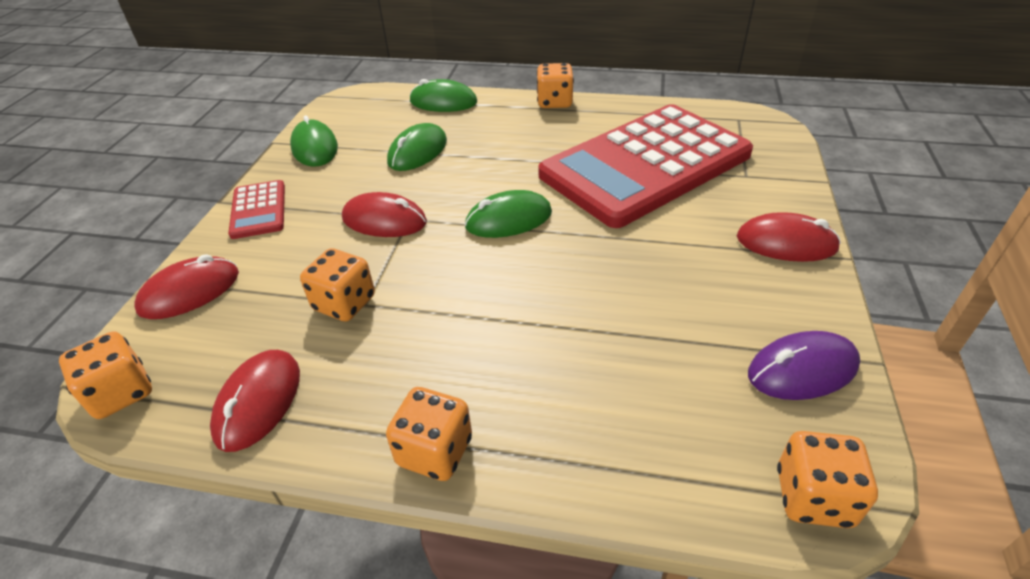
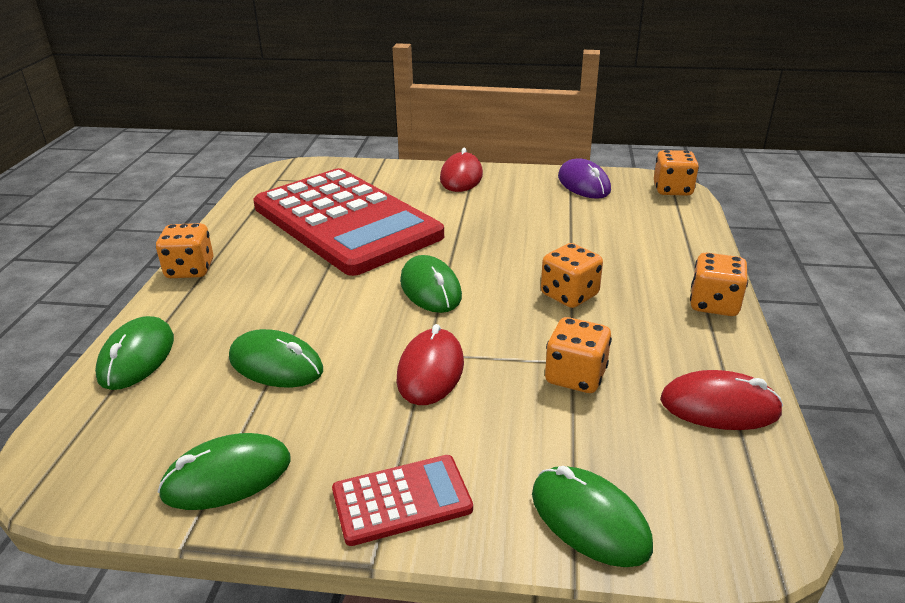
camera: 95 degrees left, 10 degrees down
(121, 393) = (765, 522): orange dice -> orange dice (569, 295)
(190, 292) = (589, 520): red mouse -> green mouse

